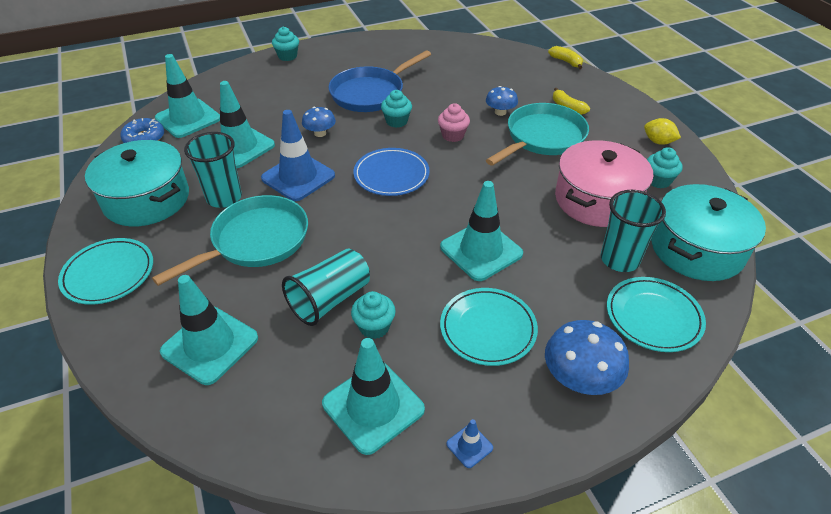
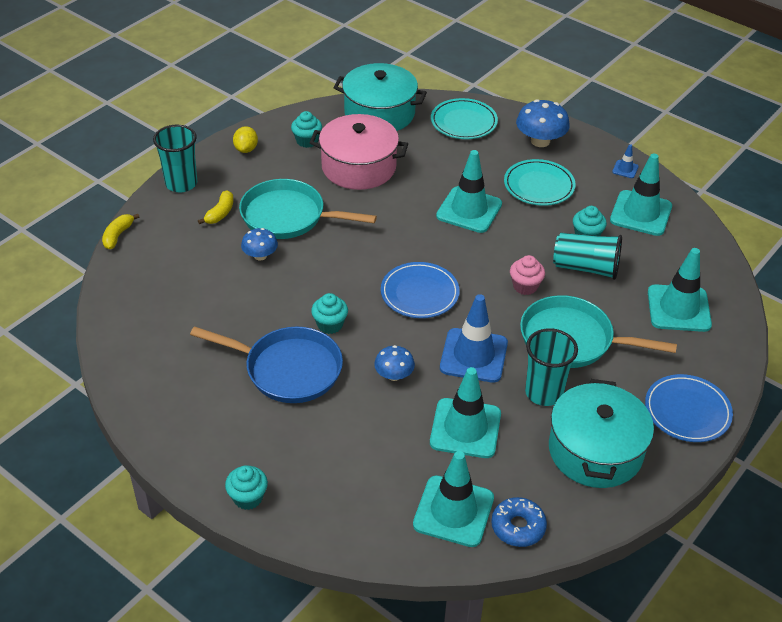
camera: 120 degrees left, 0 degrees up
(108, 274) = (687, 411): turquoise plate -> blue plate
(453, 135) = (326, 275): pink cupcake -> pink cupcake (525, 286)
(619, 259) = (420, 144): turquoise cup -> turquoise cup (181, 183)

